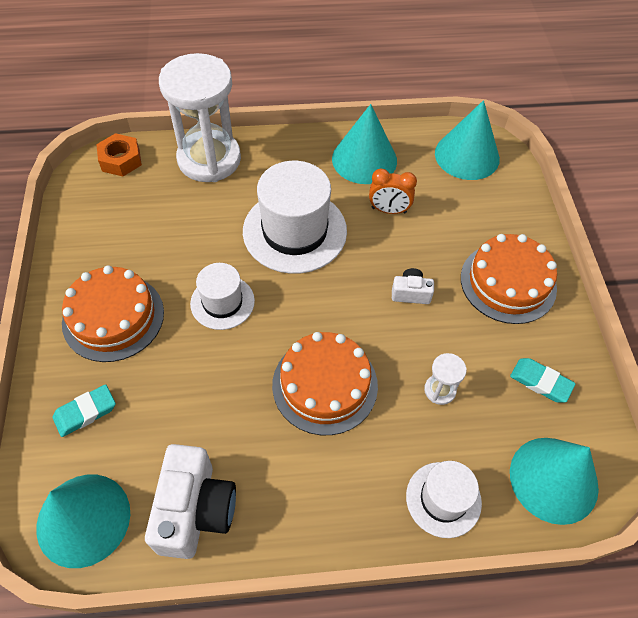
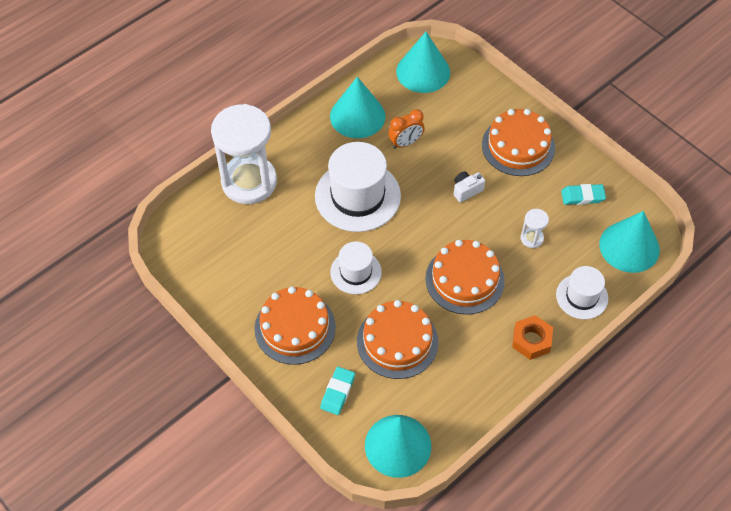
camera: 35 degrees left, 0 degrees up
(121, 160) = (184, 222): orange nut -> orange nut (531, 340)
(194, 402) = (397, 341): none -> orange cake
(195, 510) = (455, 396): white camera -> none

